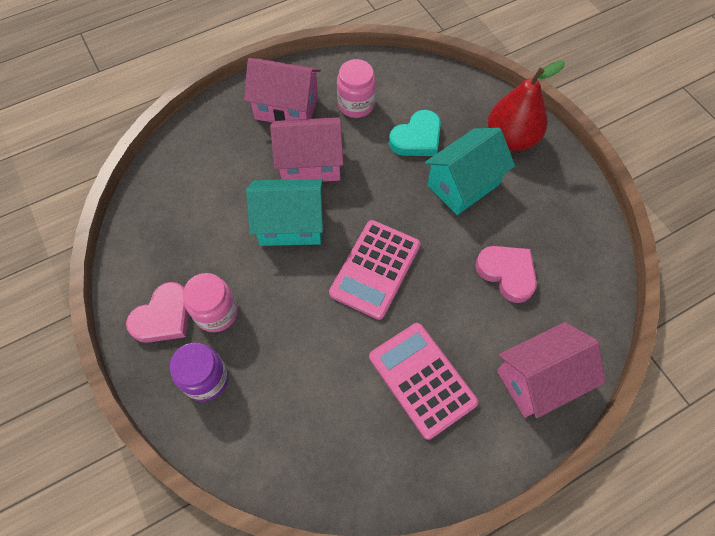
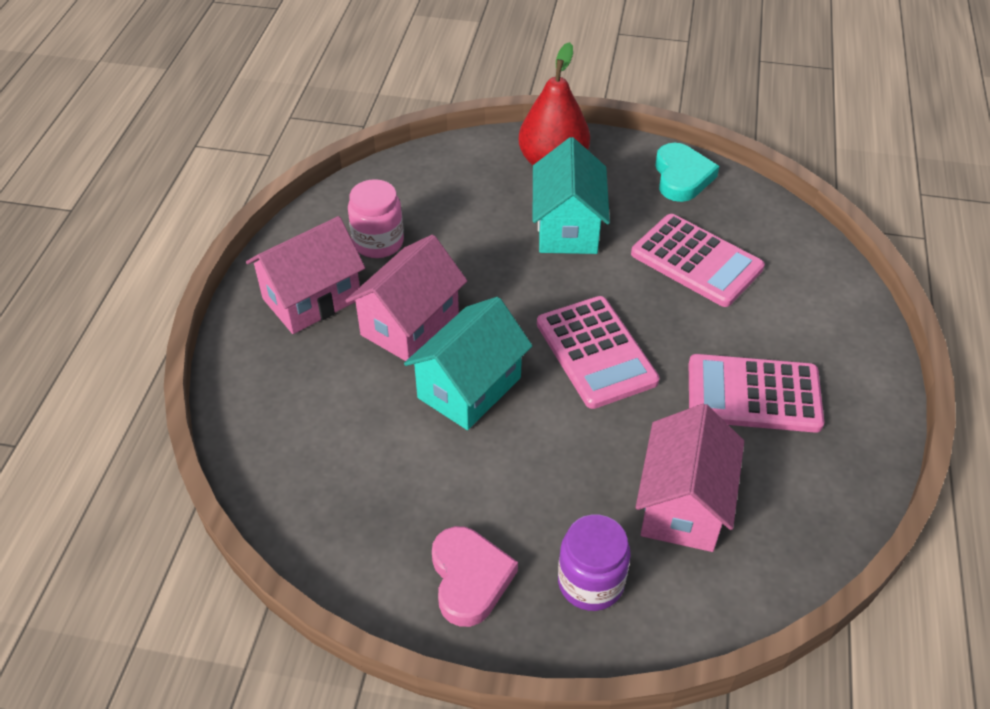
camera: 50 degrees left, 15 degrees down
(216, 312) = (514, 522): pink jar -> none
(417, 138) = (475, 225): turquoise heart -> turquoise heart (682, 177)
(507, 273) = (696, 261): pink heart -> pink calculator
(539, 379) = (825, 311): pink house -> pink house (683, 505)

